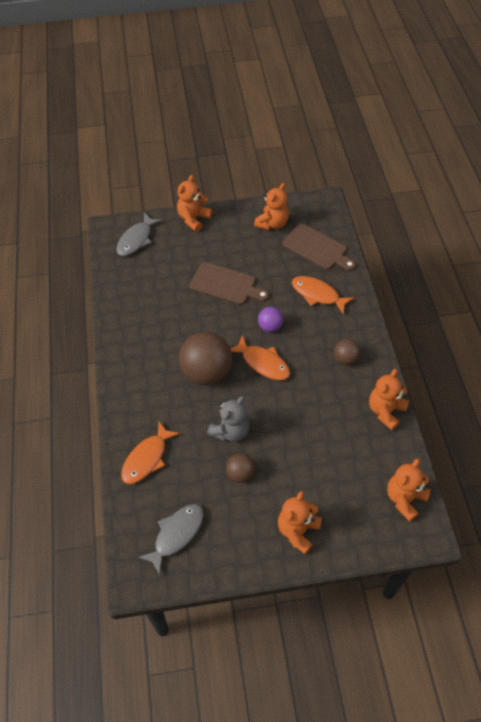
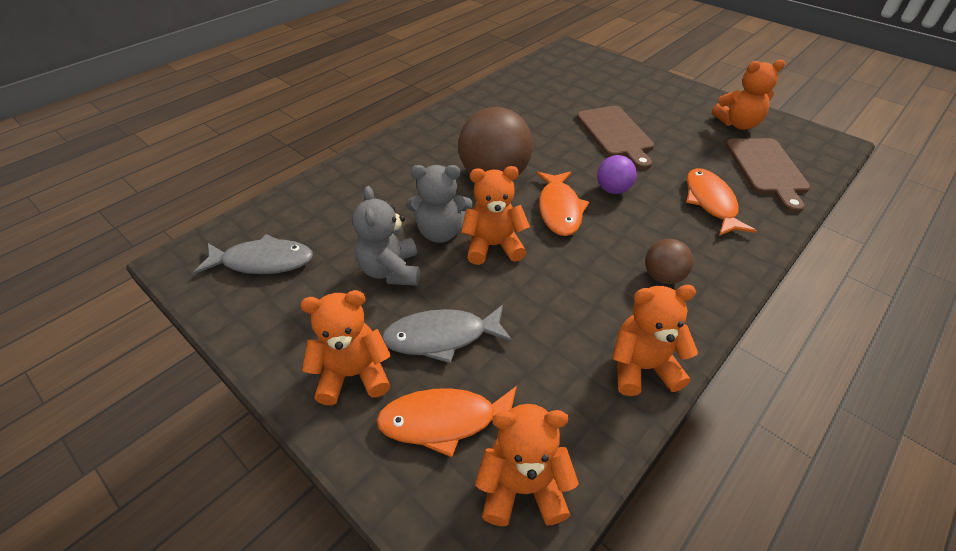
camera: 50 degrees right, 10 degrees down
(136, 240) = (580, 64): grey fish -> grey fish (442, 337)
(147, 458) = (344, 191): orange fish -> orange fish (445, 421)
(193, 219) = (655, 79): orange teddy bear -> orange teddy bear (493, 246)
(240, 473) = (391, 270): brown ball -> grey teddy bear

